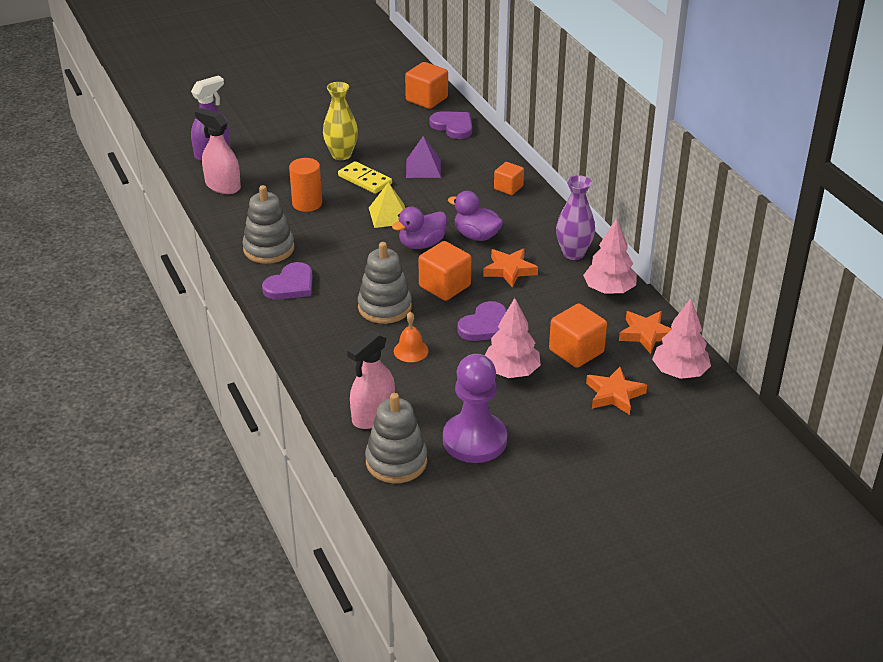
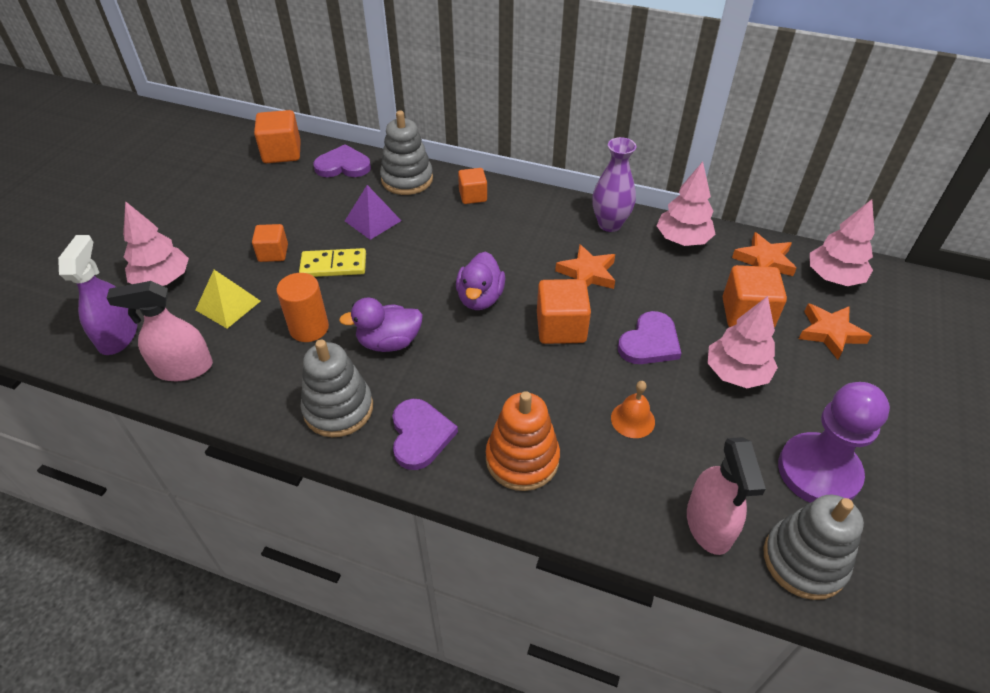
camera: 45 degrees left, 10 degrees up
(267, 137) = (163, 280): none -> pink tree
(324, 327) = (522, 459): none -> orange stacking toy
(341, 155) = (273, 253): yellow vase -> orange cube
(384, 307) = (543, 390): grey stacking toy -> grey stacking toy (407, 179)
(389, 215) = (408, 288): yellow pyramid -> yellow pyramid (228, 305)
(476, 236) = (513, 258): purple duck -> purple duck (389, 342)
(485, 325) = (650, 342): purple heart -> purple heart turned 45 degrees clockwise

